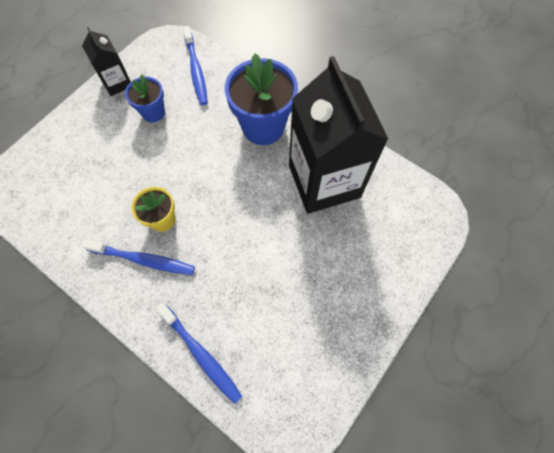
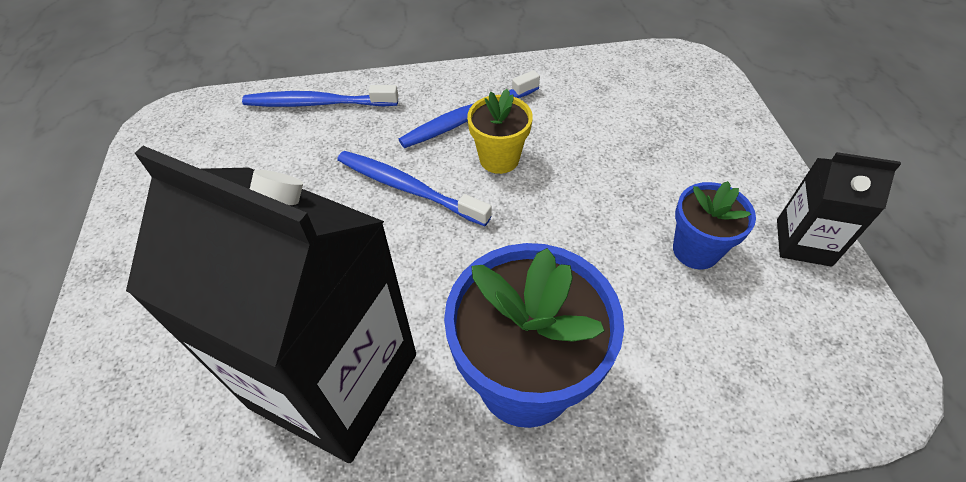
camera: 135 degrees right, 15 degrees down
(196, 70) = (754, 372): blue toothbrush -> blue toothbrush (408, 188)

